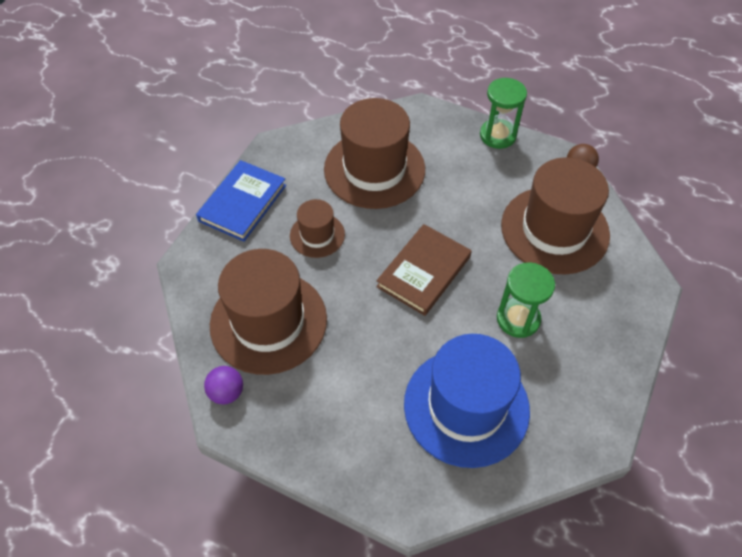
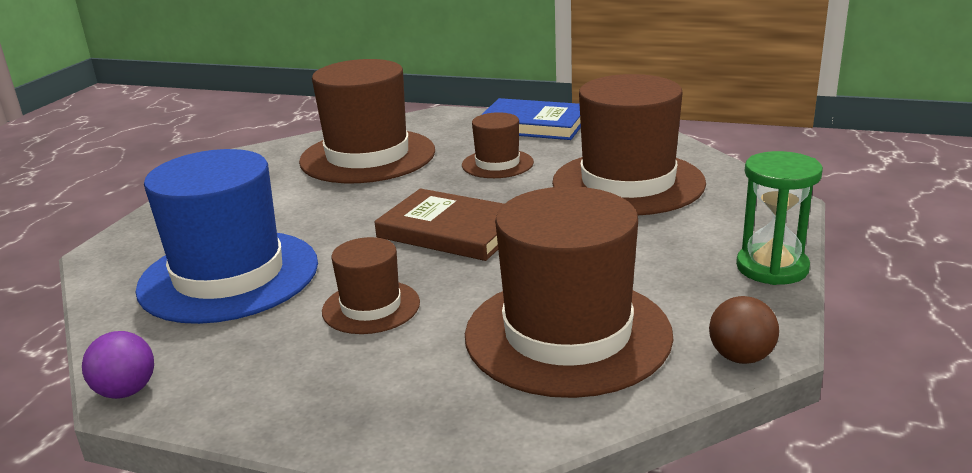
camera: 85 degrees right, 30 degrees down
(227, 392) = (282, 150): purple ball -> purple ball (126, 391)
(518, 319) = (371, 307): green hourglass -> brown hat

